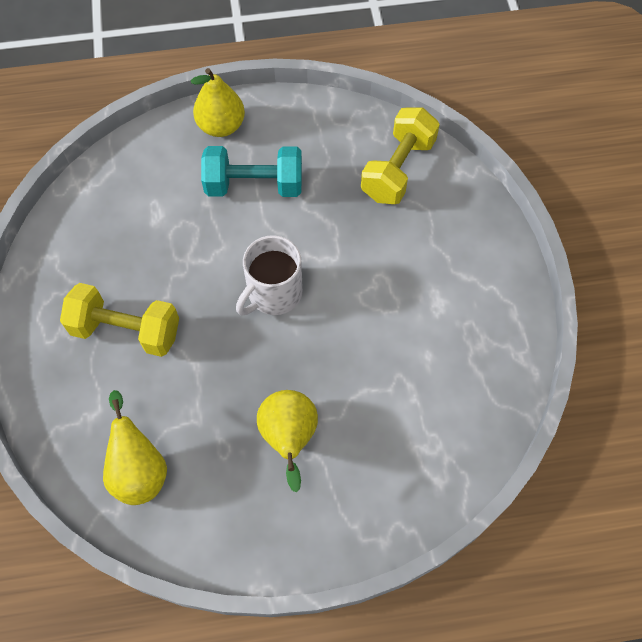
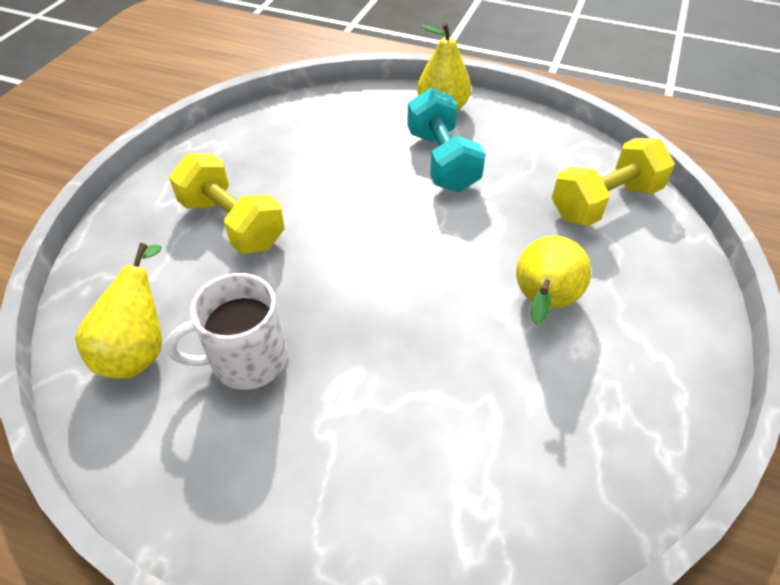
camera: 30 degrees right, 15 degrees down
(254, 185) = (442, 161): turquoise dumbbell -> turquoise dumbbell turned 45 degrees clockwise
(273, 293) = (397, 254): white mug -> white mug (246, 360)
(289, 438) = (314, 400): yellow pear -> yellow pear (543, 303)

